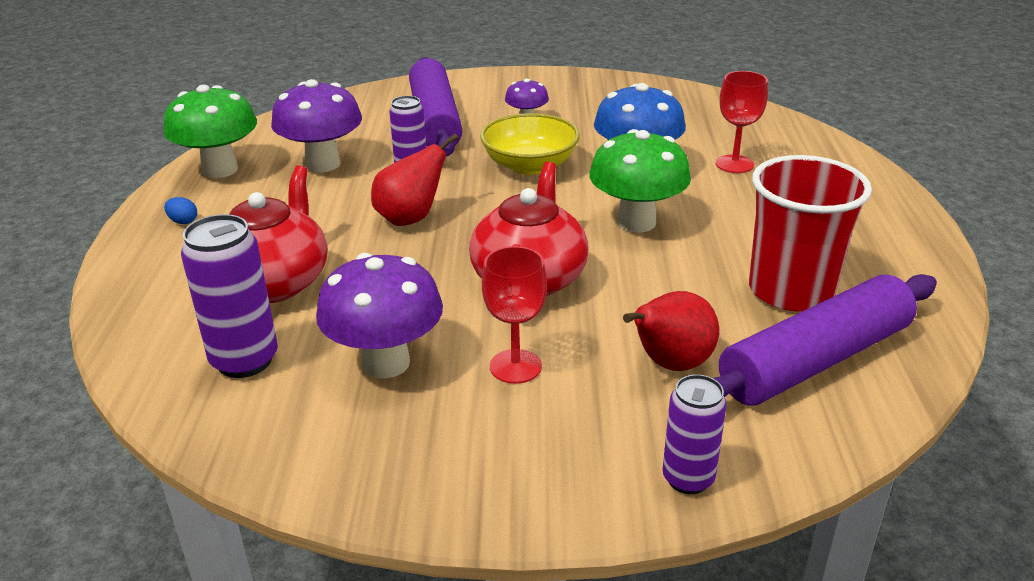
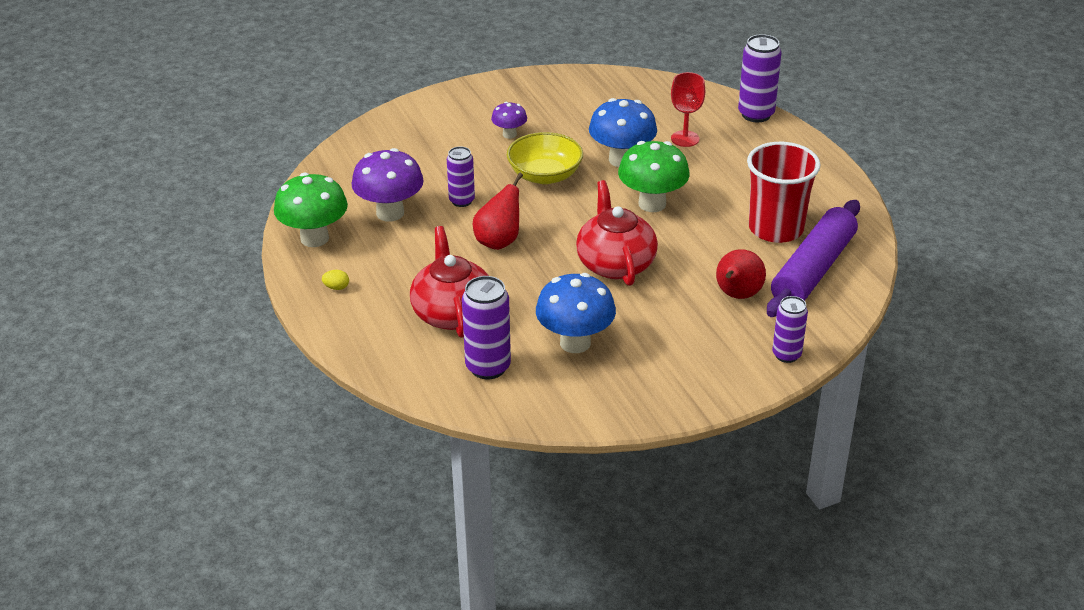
camera: 25 degrees left, 5 degrees up
(183, 221) = (336, 287): blue egg -> yellow egg
(386, 363) = (575, 343): purple mushroom -> blue mushroom
(435, 121) = (438, 151): purple rolling pin -> none
(515, 366) = (652, 322): red goblet -> none
(848, 158) = (756, 114): none -> purple can

